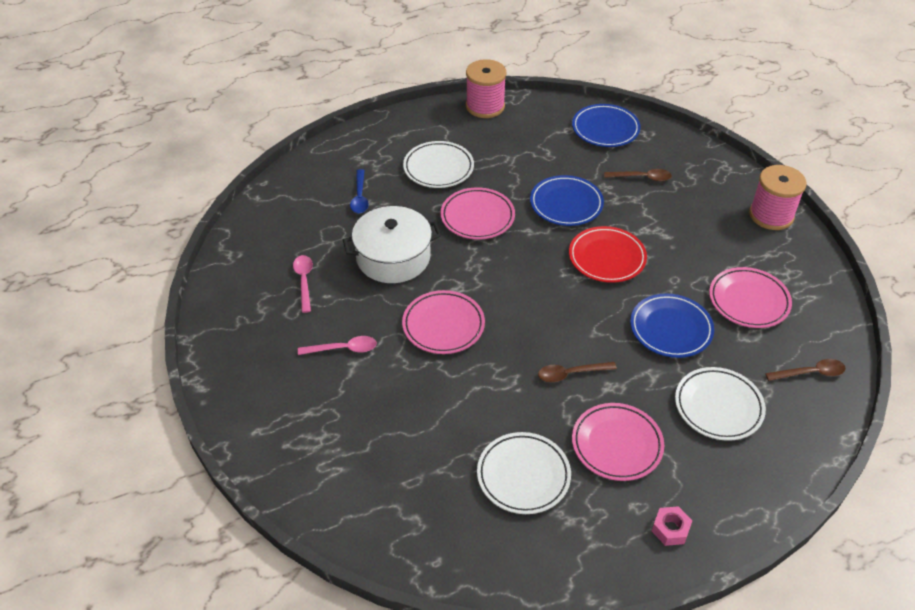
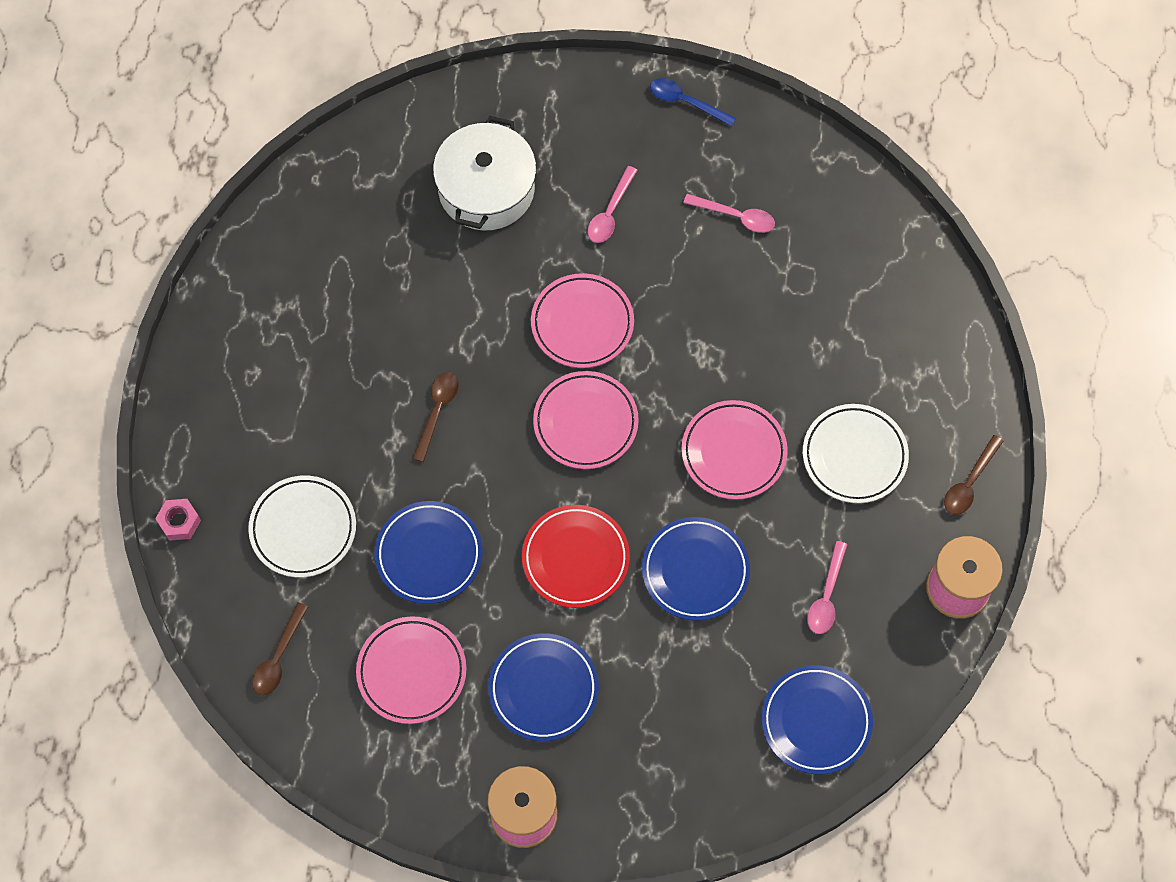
camera: 120 degrees right, 20 degrees up
(360, 197) = (849, 337): blue spoon -> blue spoon (686, 102)
(393, 257) = (719, 324): white pot -> white pot (486, 189)
(523, 476) = (350, 296): white plate -> none
(533, 149) = (826, 596): none -> pink spoon
(617, 444) = (327, 400): pink plate -> pink plate (585, 422)
(642, 178) = (689, 700): brown spoon -> brown spoon (969, 482)
(670, 529) = (212, 387): pink nut -> pink nut (179, 522)
(696, 237) = (543, 689): none -> blue plate

